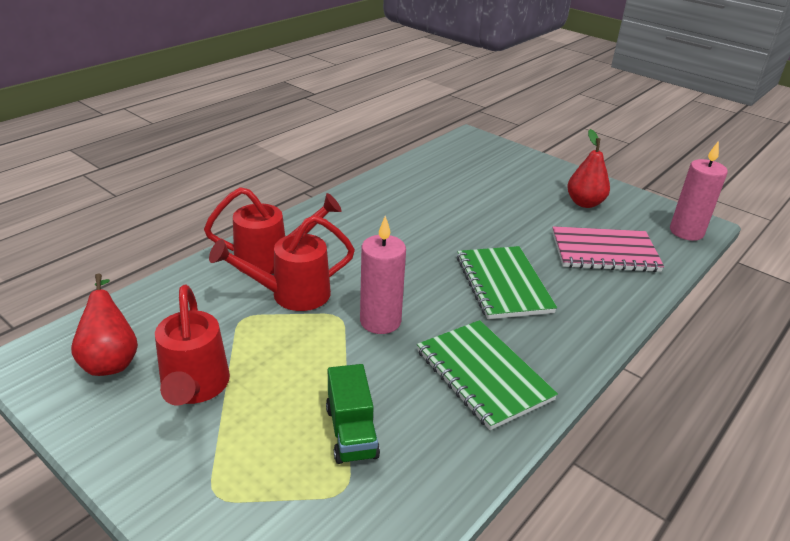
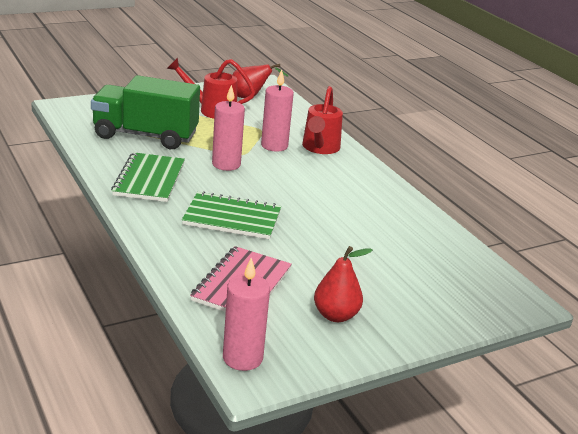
camera: 110 degrees right, 5 degrees down
(291, 295) = (274, 146): red watering can -> pink candle
(351, 432) = (145, 135): green truck -> green truck, size x2.00
(483, 375) = (149, 179): green notebook -> green notebook turned 75 degrees counterclockwise

